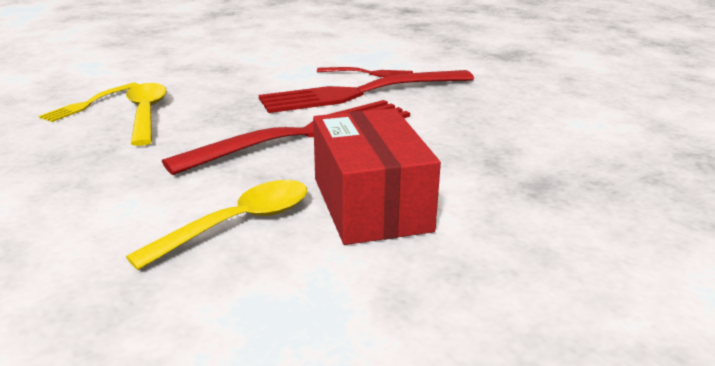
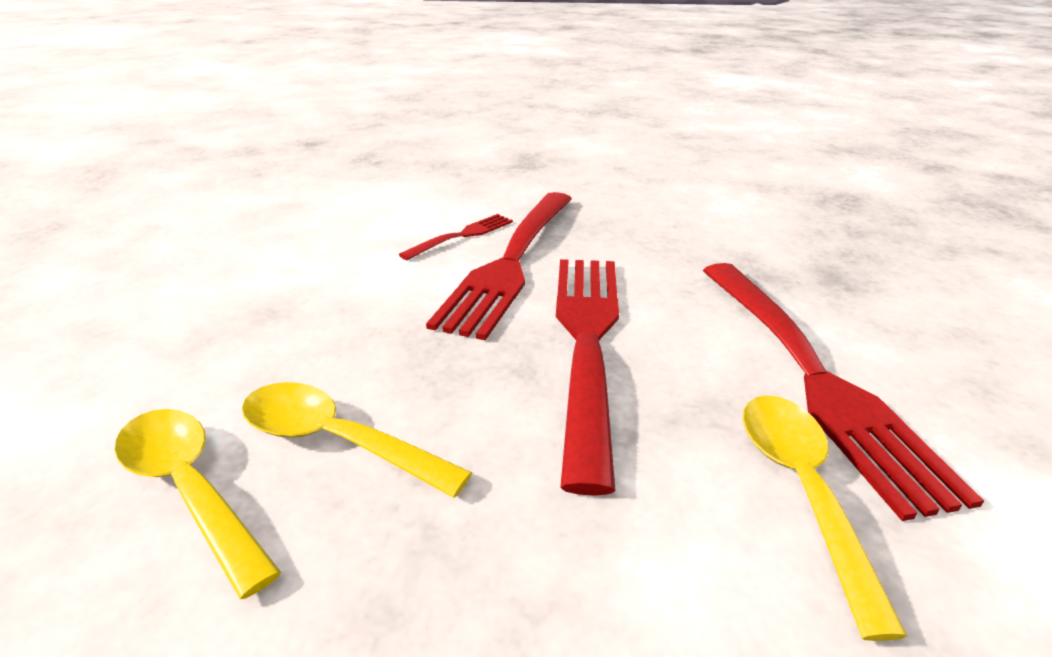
camera: 50 degrees left, 5 degrees up
(89, 103) = (190, 489): yellow fork -> yellow spoon
(371, 204) = (813, 376): red box -> red fork

